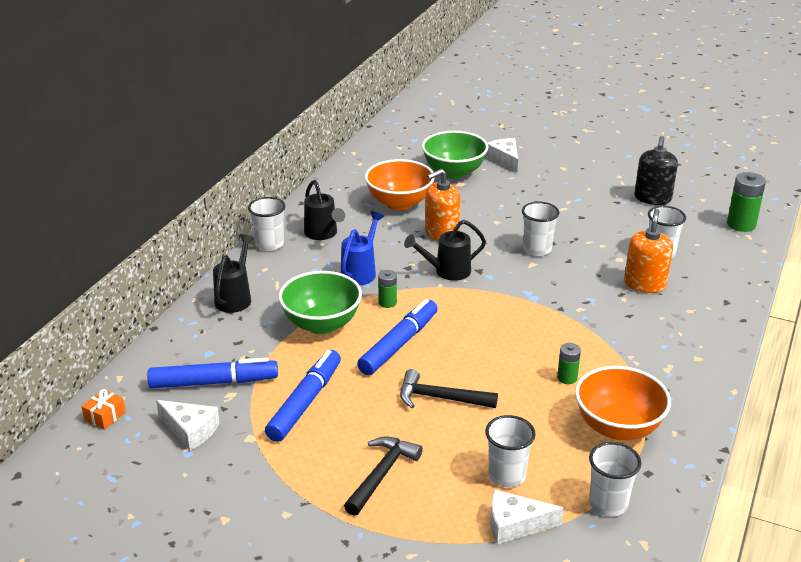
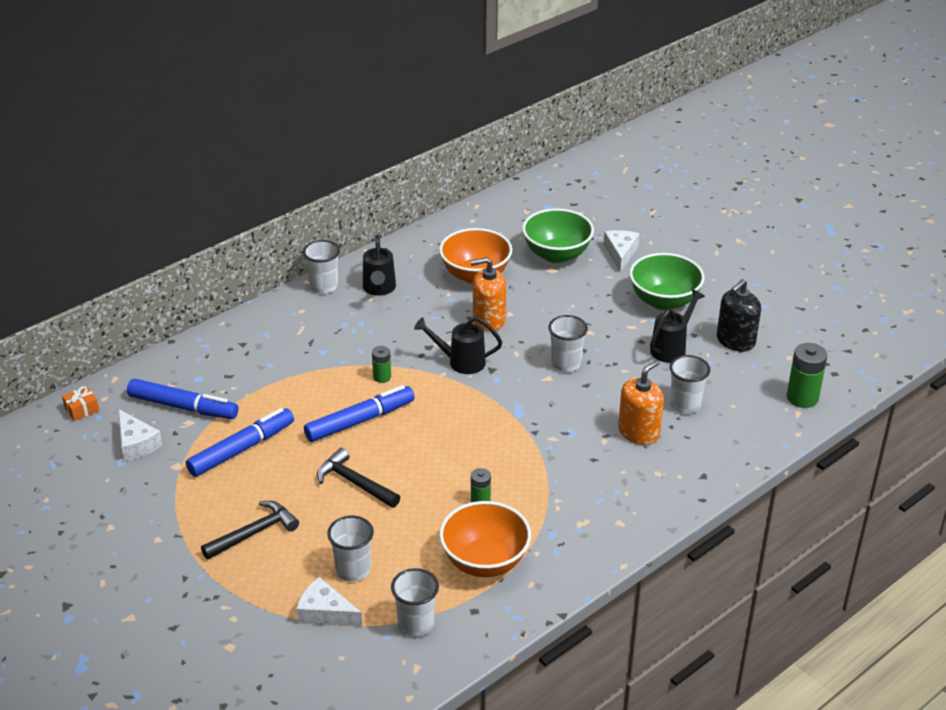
camera: 25 degrees right, 5 degrees up
(235, 298) = (256, 332): black watering can -> black watering can (671, 348)
(321, 324) = (309, 380): green bowl -> green bowl (664, 301)
(361, 272) = (382, 338): blue watering can -> none

